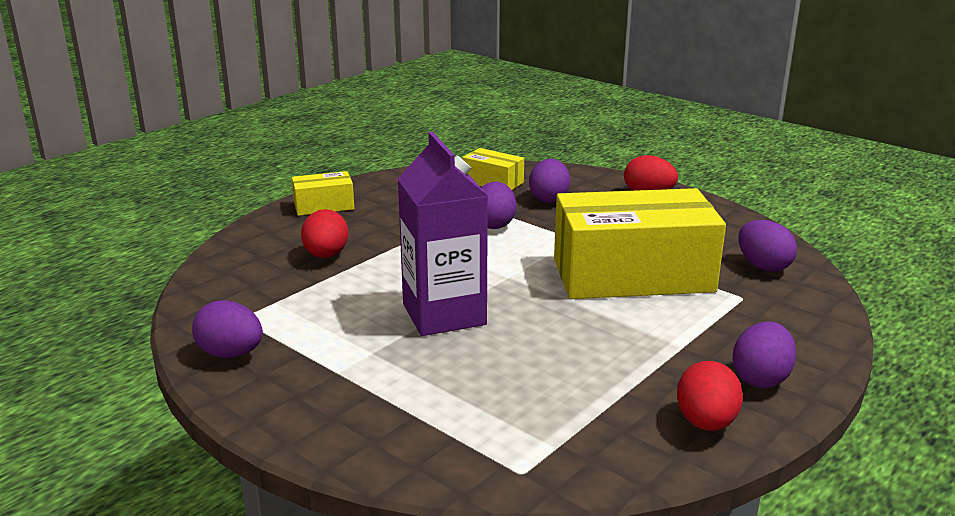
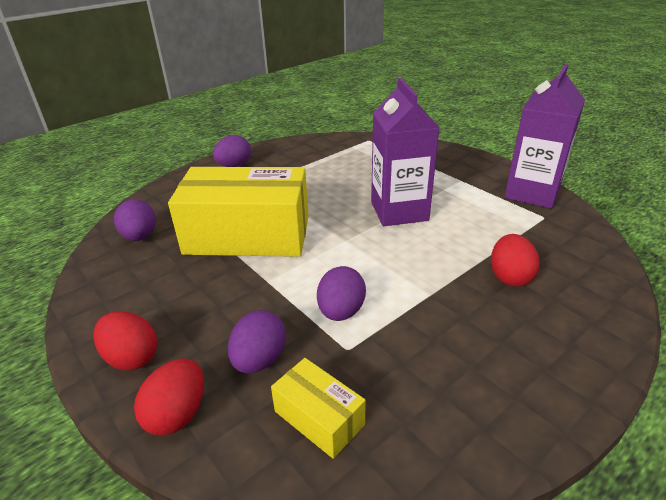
camera: 170 degrees left, 10 degrees up
(231, 354) = (532, 193): purple egg -> purple carton
(324, 206) = (555, 372): yellow box -> none
(706, 423) = (279, 151): red egg -> red egg (177, 414)

